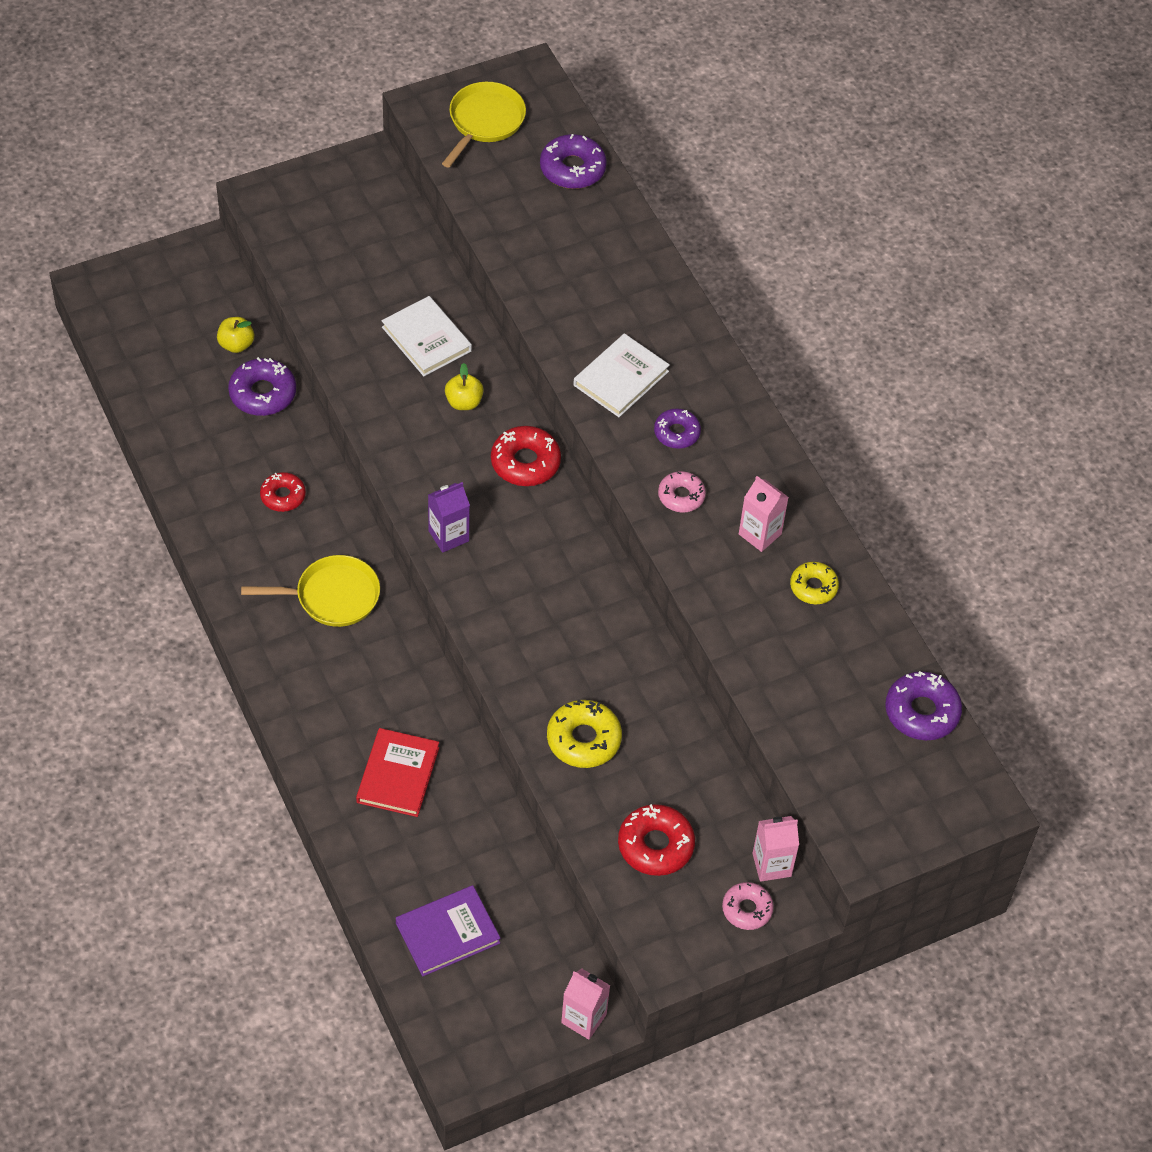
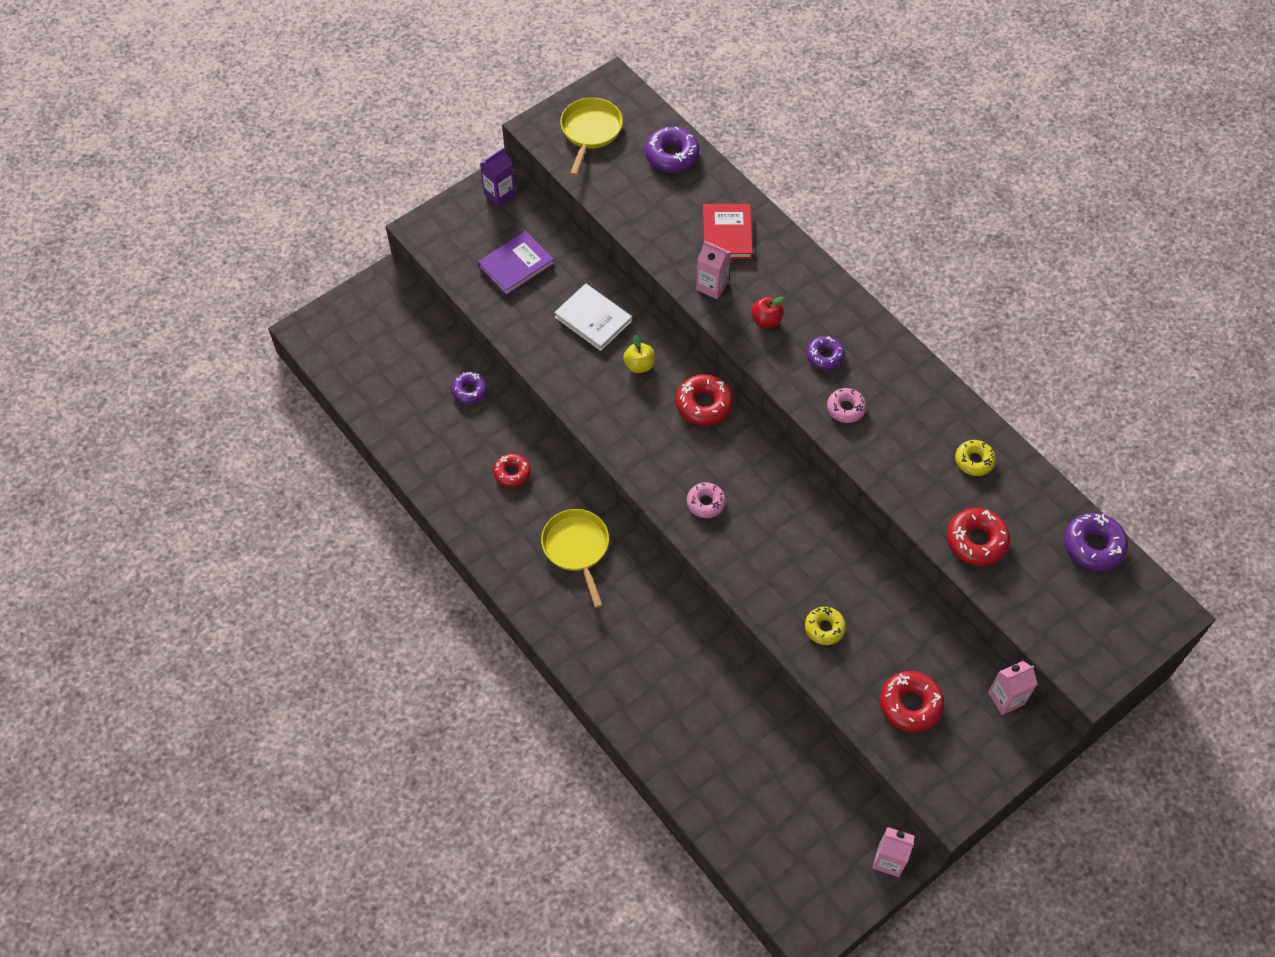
camera: 10 degrees left, 5 degrees up
(236, 344) = (436, 354): yellow apple -> none
(263, 393) = (470, 391): purple donut -> purple donut, size x0.65
(332, 596) = (577, 548): yellow pan -> yellow pan turned 90 degrees counterclockwise
(398, 775) = (676, 688): red book -> red book (727, 234)
(447, 933) = (758, 814): purple book -> purple book (516, 265)
(448, 536) = (662, 480): purple carton -> purple carton (499, 194)
(583, 739) = (824, 628): yellow donut -> yellow donut, size x0.65
(621, 378) = (766, 320): white book -> red apple
(747, 909) = (999, 741): pink donut -> pink donut (705, 503)
(760, 534) = (917, 426): pink carton -> pink carton (712, 286)
(784, 675) = (976, 541): none -> red donut

